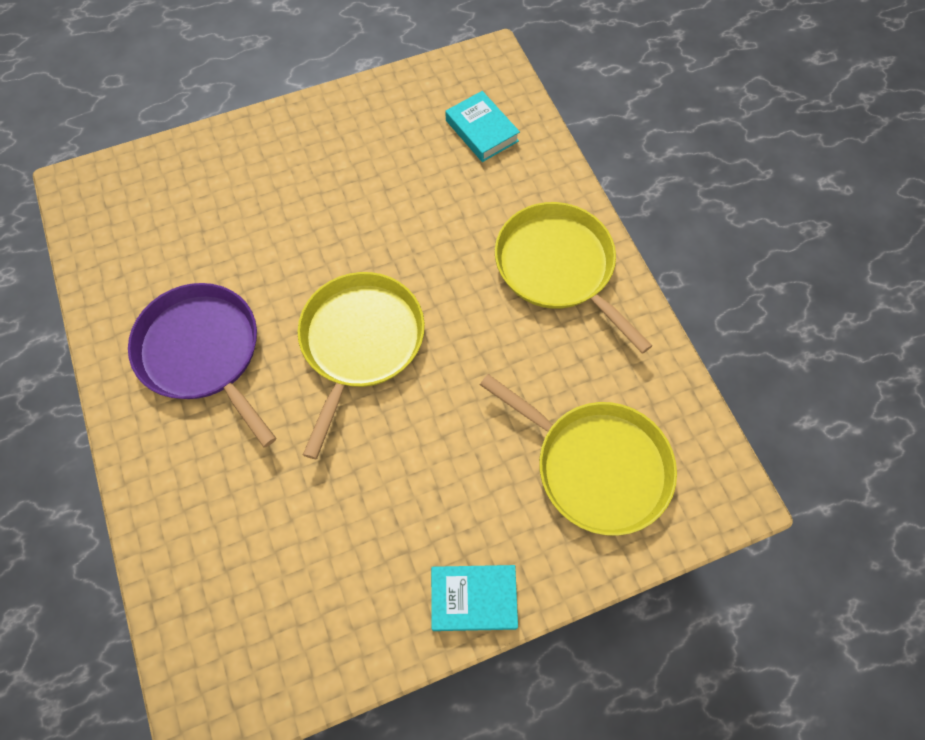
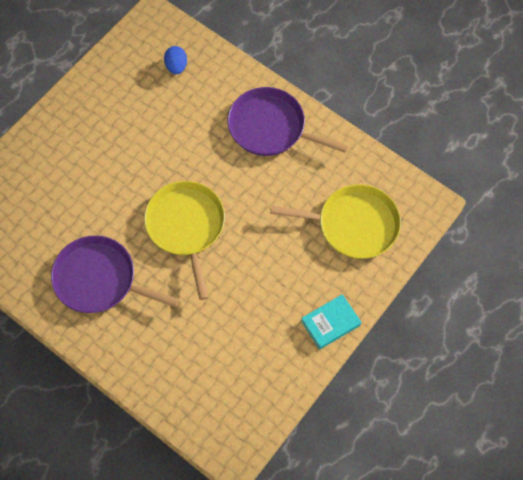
camera: 30 degrees left, 0 degrees up
(482, 131) = (176, 66): turquoise book -> blue egg
(558, 267) = (271, 127): yellow pan -> purple pan

